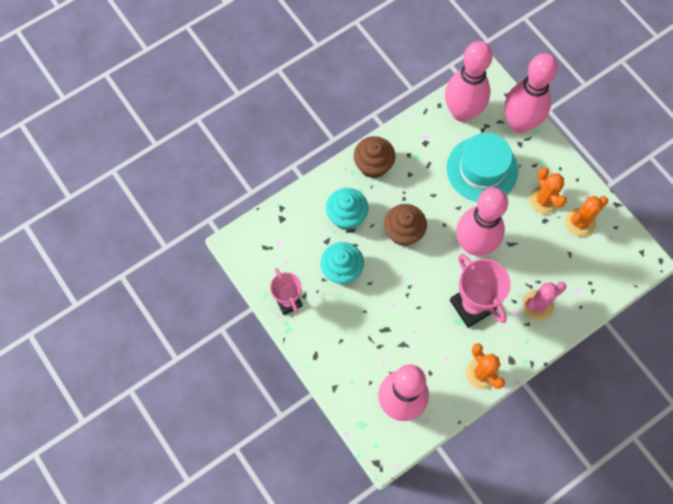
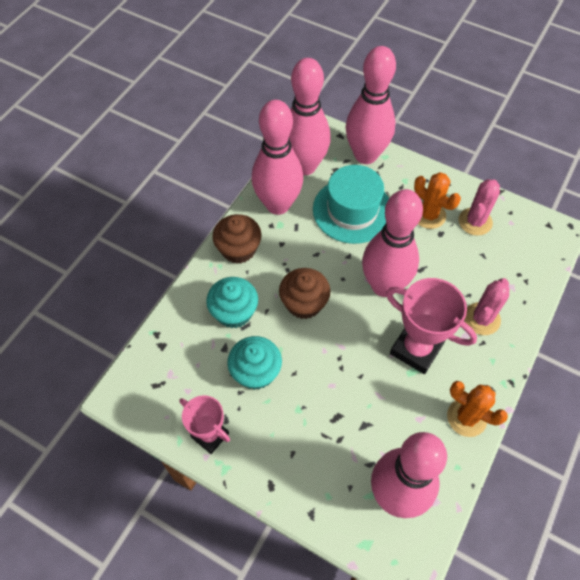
camera: 25 degrees left, 10 degrees down
(423, 139) = (278, 205): none -> pink bowling pin
(580, 222) = (475, 222): orange cactus -> pink cactus

